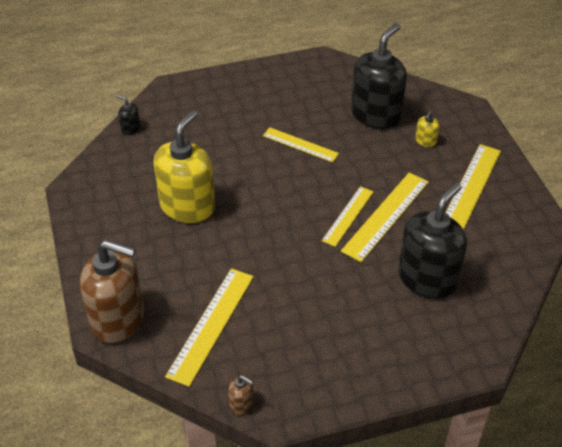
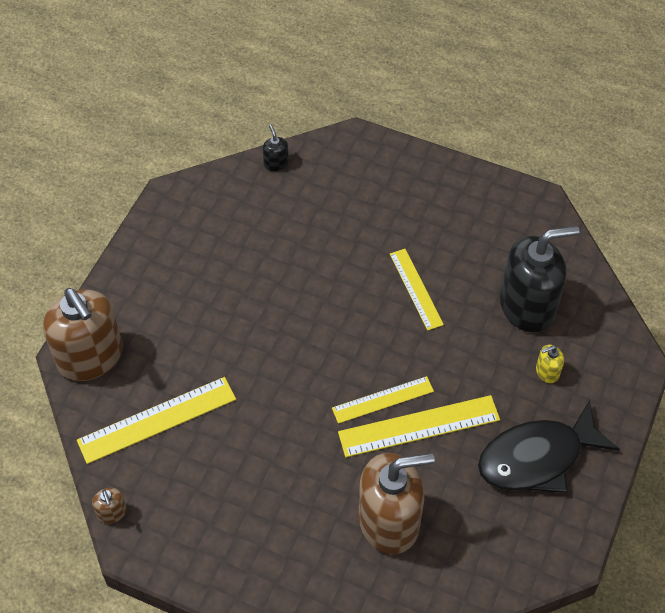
camera: 40 degrees right, 10 degrees up
(187, 206) = (248, 284): yellow soap dispenser -> none
(427, 278) = (389, 521): black soap dispenser -> brown soap dispenser
(471, 188) = (537, 457): yellow ruler -> black fish

